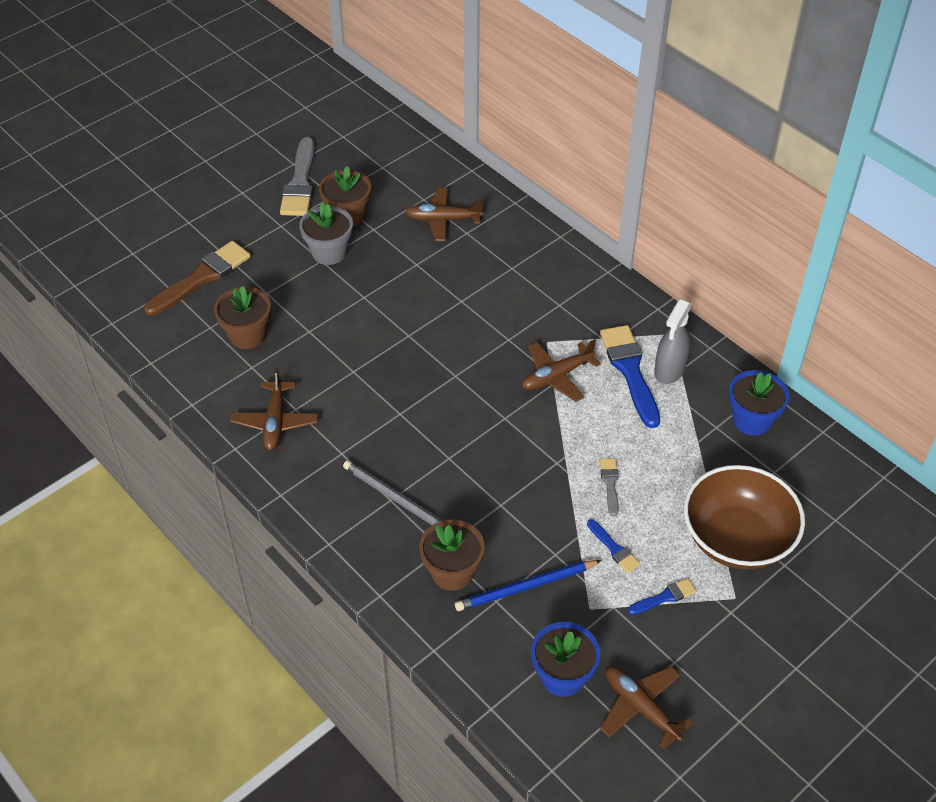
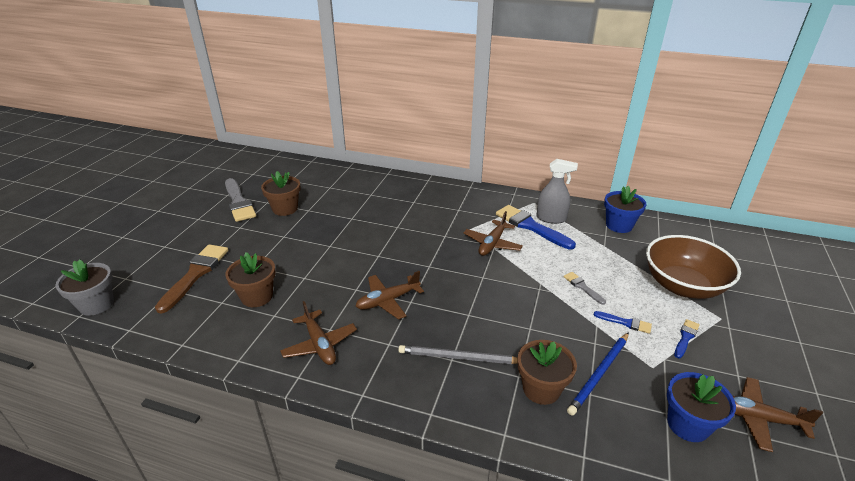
camera: 30 degrees left, 15 degrees down
(329, 252) = (286, 230): grey flower pot -> grey flower pot (96, 304)
(443, 220) = (350, 193): brown plane -> brown plane (387, 301)
(669, 370) = (551, 218): grey spray bottle -> grey spray bottle turned 75 degrees counterclockwise

